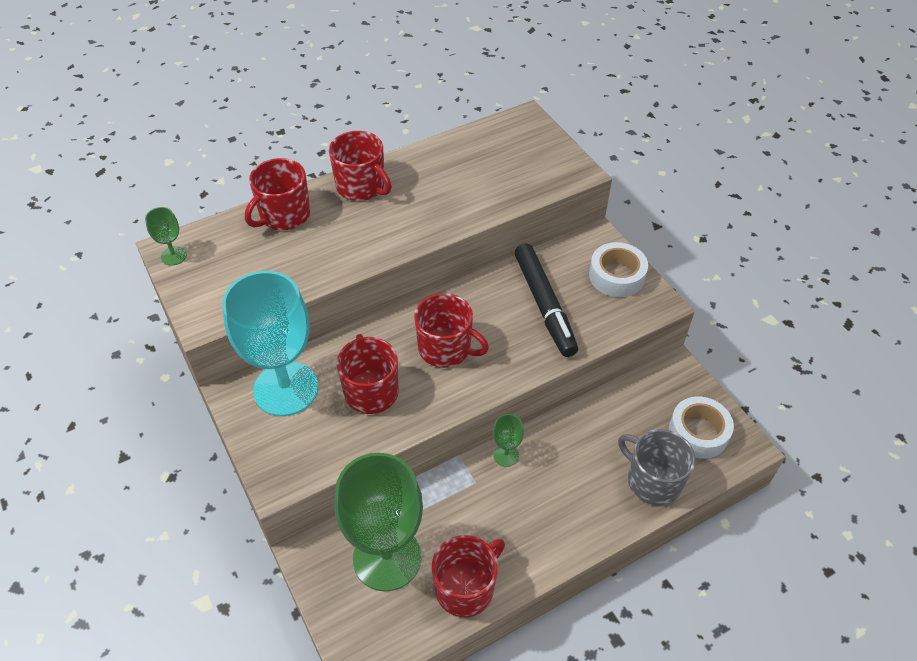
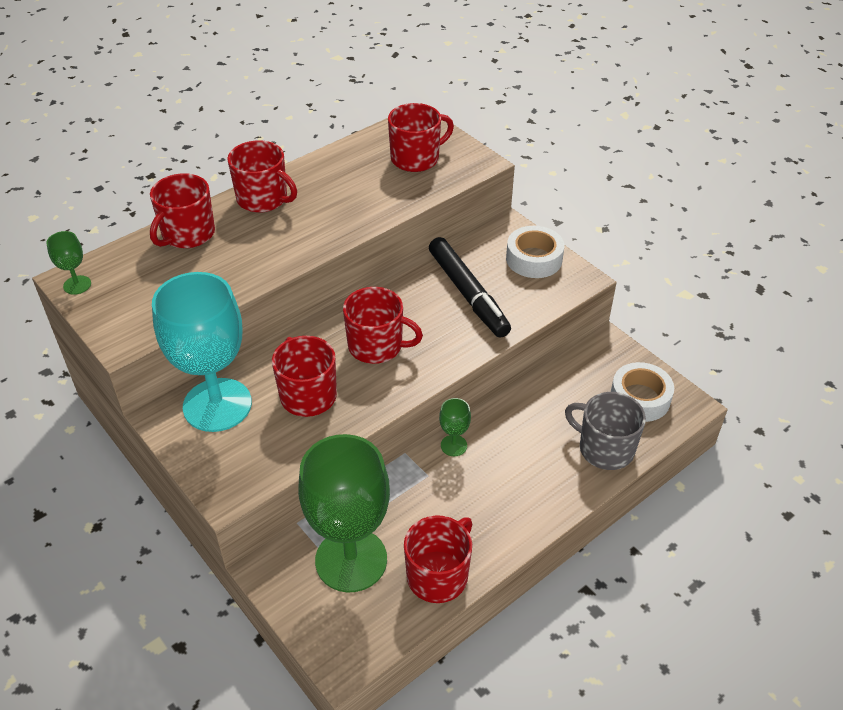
camera: 10 degrees left, 5 degrees down
(516, 160) = (416, 158): none -> red mug

